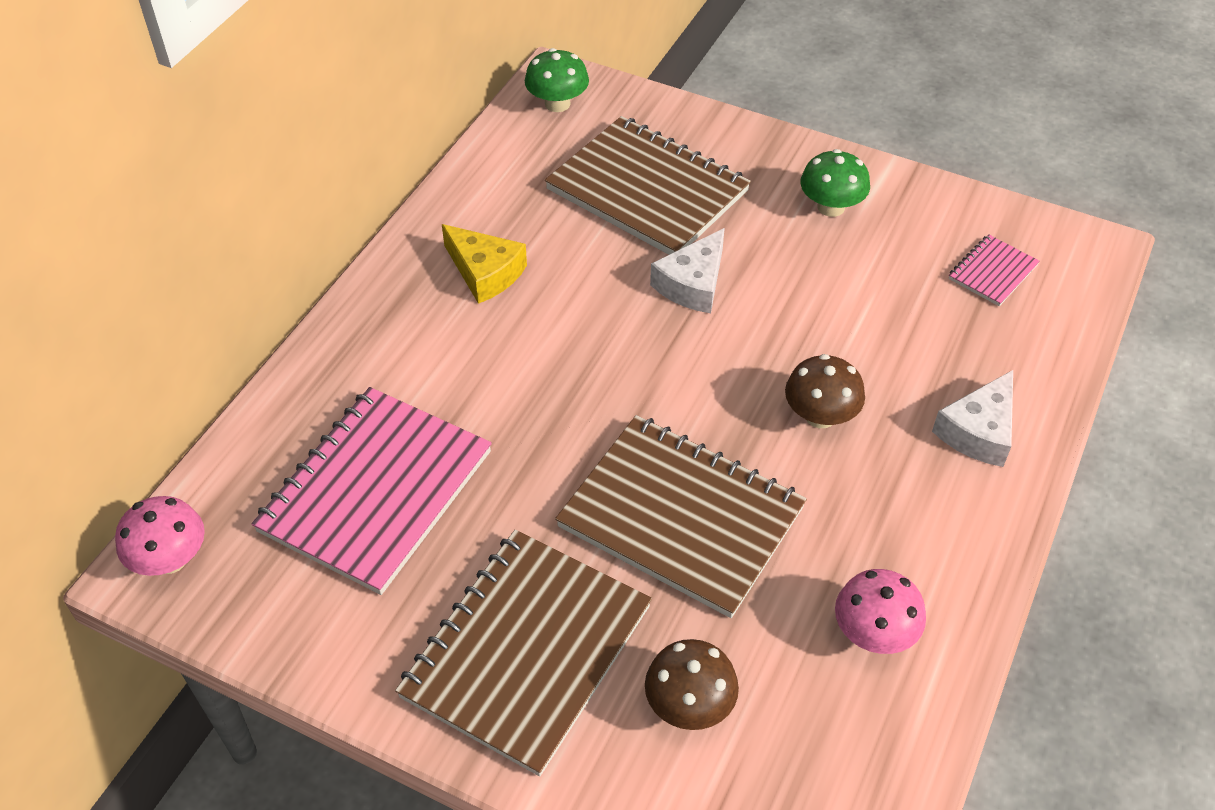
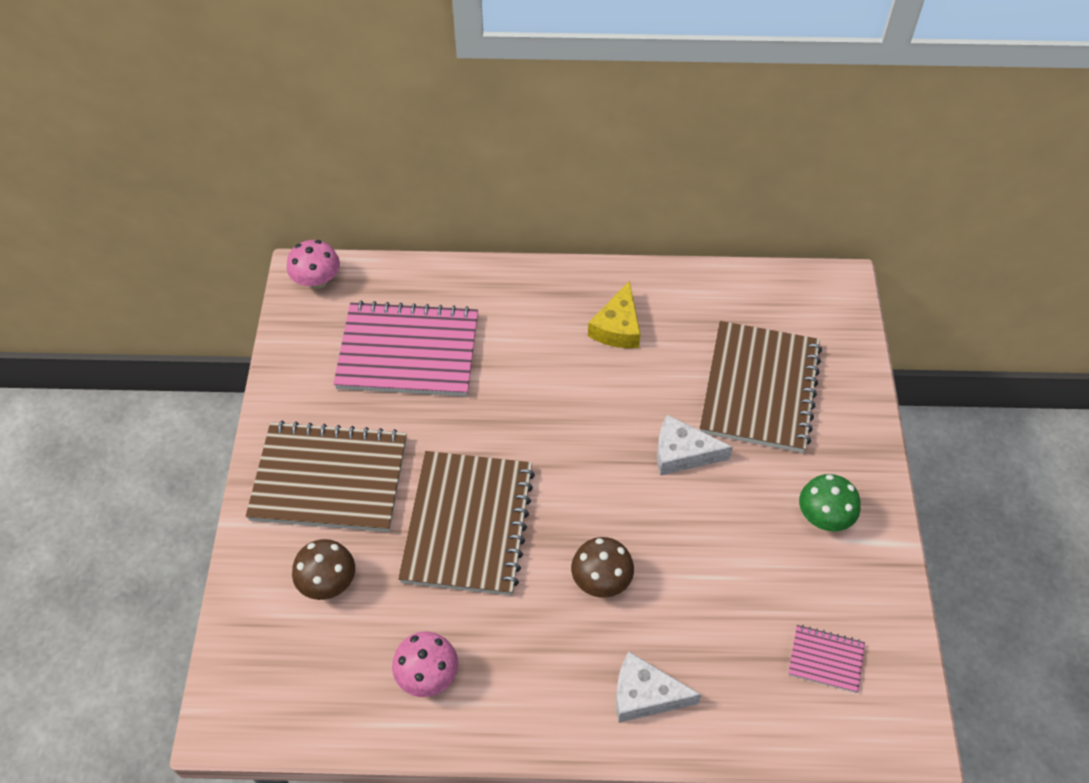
camera: 65 degrees right, 5 degrees up
(557, 104) = (813, 297): green mushroom -> none

